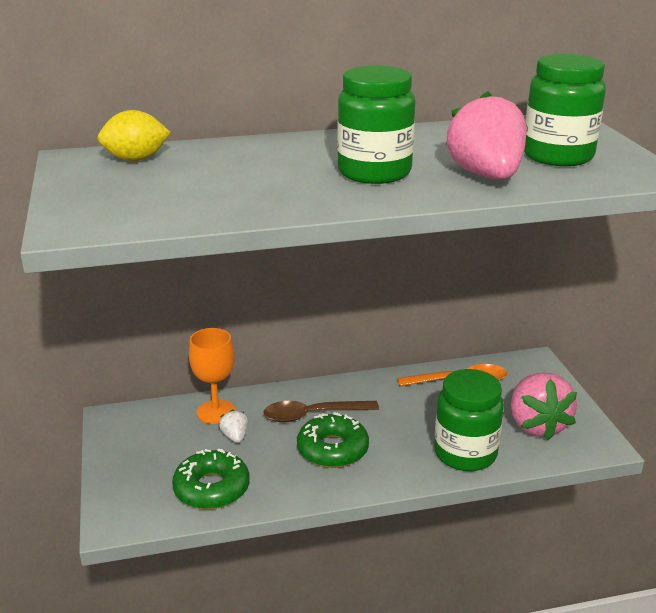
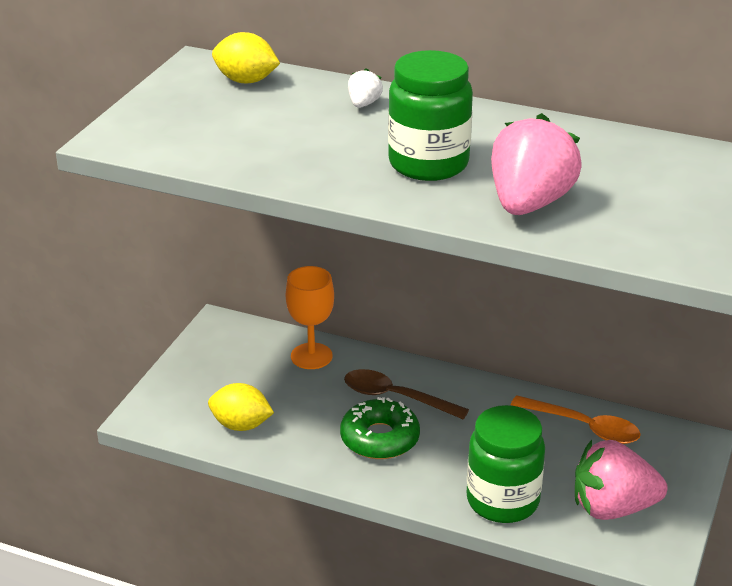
camera: 35 degrees right, 5 degrees up
(212, 488) = (241, 425): green donut -> yellow lemon
(235, 436) = (305, 387): white strawberry -> white strawberry (363, 104)
(537, 425) = (612, 508): pink strawberry -> pink strawberry turned 60 degrees clockwise
(557, 156) = (645, 205): green jar -> none

